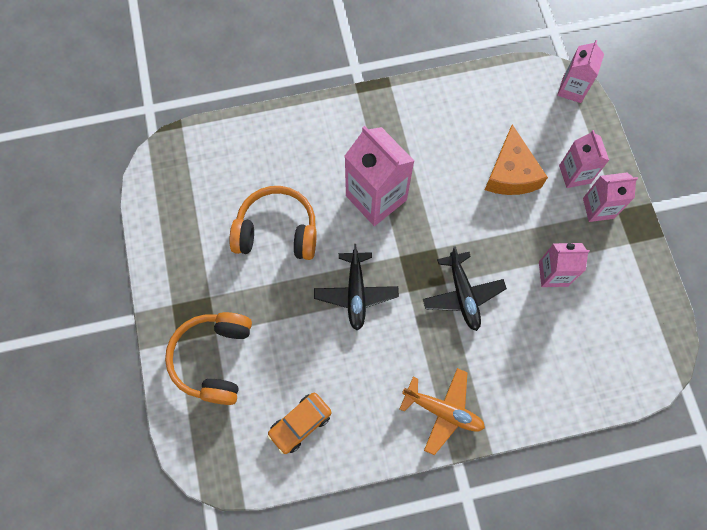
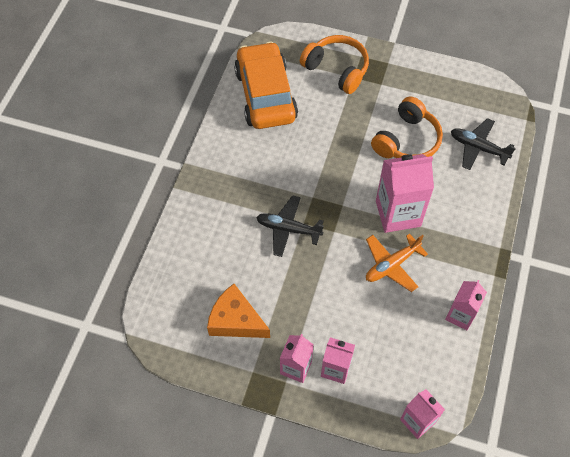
camera: 120 degrees right, 10 degrees down
(300, 424) = (265, 95): orange car -> orange car, size x2.12
(356, 293) = (331, 165): black plane -> black plane (478, 148)
(443, 411) = (219, 174): orange plane -> orange plane (392, 265)
(511, 173) = (364, 319): orange cheese -> orange cheese (235, 320)
(553, 274) = (265, 299): pink carton -> pink carton (460, 315)

